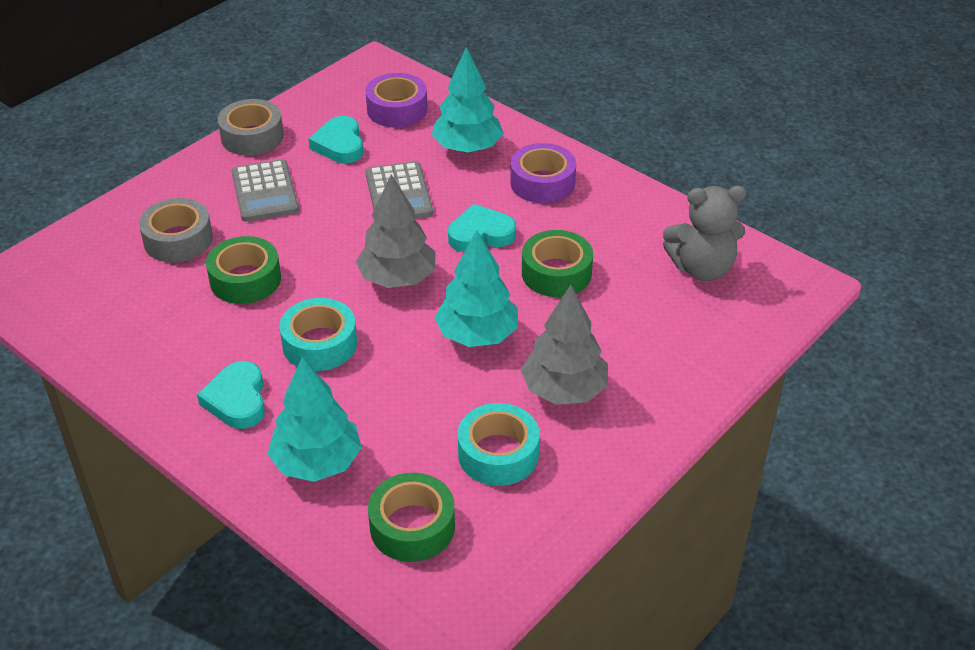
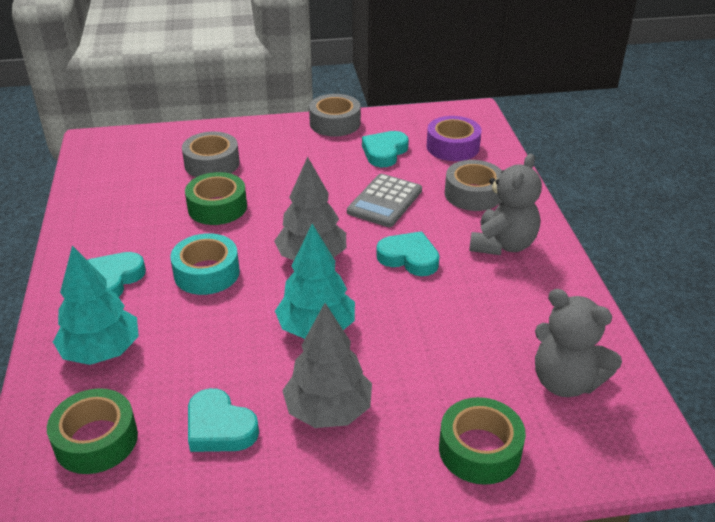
camera: 40 degrees right, 5 degrees down
(264, 192) = (299, 159): grey calculator -> none
(467, 148) = (473, 194): turquoise tree -> grey tape
(498, 454) = (219, 427): turquoise tape -> turquoise heart
(542, 183) = (503, 245): purple tape -> grey teddy bear
(556, 273) = (433, 316): green tape -> green tape (479, 450)

